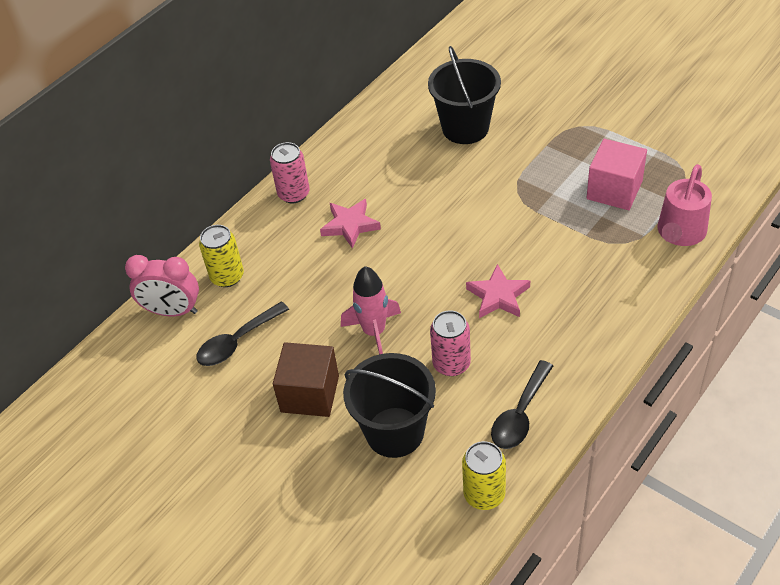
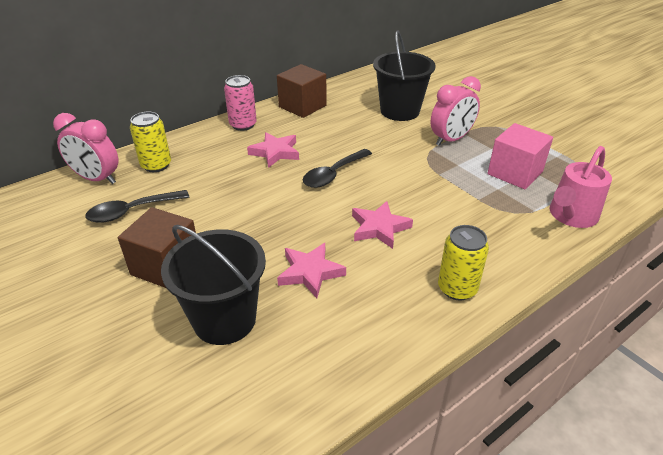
camera: 10 degrees right, 10 degrees down
(349, 147) = (302, 106): none -> brown cube
(374, 332) = (252, 230): pink rocket -> none
(451, 364) = (310, 272): pink can -> pink star
(484, 494) = (285, 409): yellow can -> yellow can (457, 288)
(520, 414) = (359, 335): black spoon -> black spoon (333, 174)
(535, 159) = (451, 139): none -> pink clock

